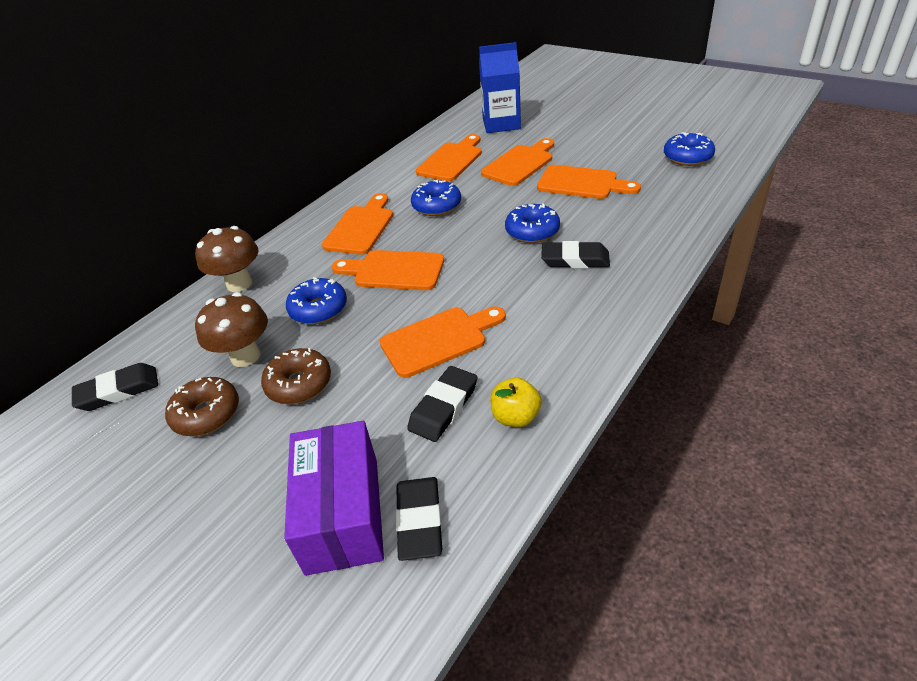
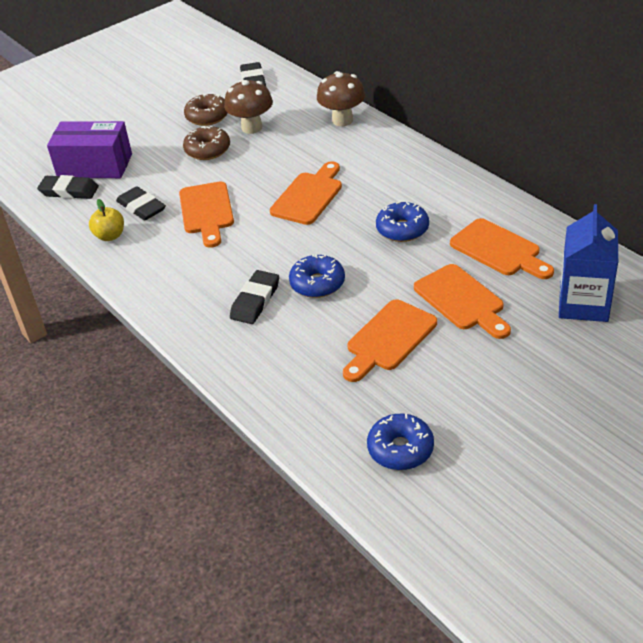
camera: 105 degrees right, 0 degrees up
(318, 309) = (283, 158): blue donut -> none
(361, 227) = (390, 181): orange cutting board -> none

